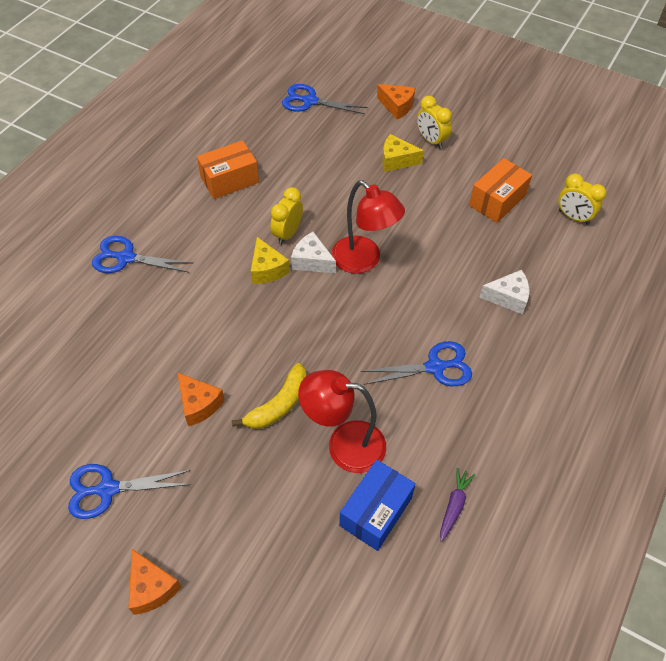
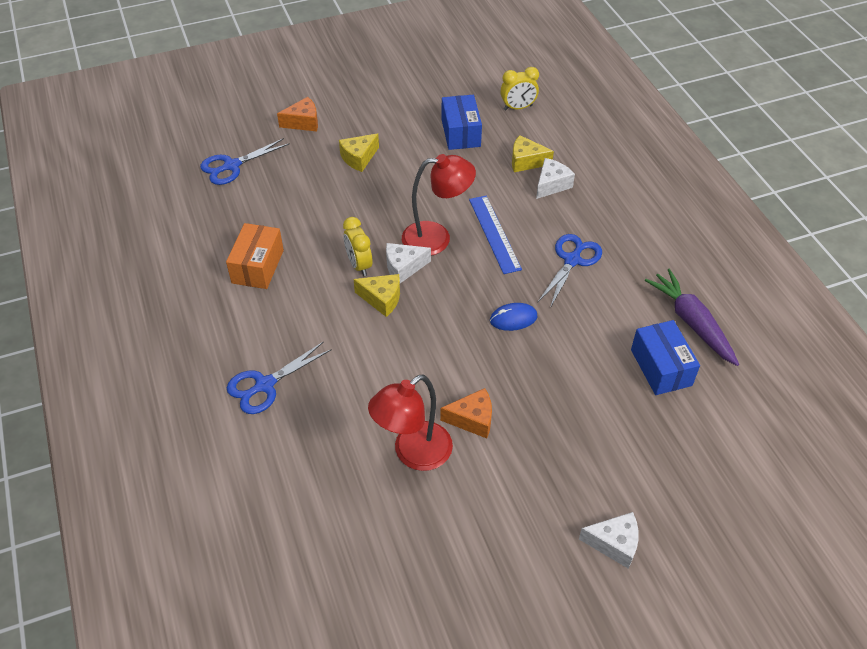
camera: 50 degrees left, 5 degrees down
(108, 489) = (498, 527): blue scissors -> none
(152, 587) = (614, 543): orange cheese -> white cheese
(278, 404) = (520, 369): yellow banana -> none
(328, 366) = (513, 319): none -> blue mouse
(344, 445) = (591, 351): red lamp -> red lamp (413, 454)
(408, 294) = (494, 233): none -> blue ruler
(431, 140) = (362, 127): yellow clock -> none
(454, 506) = (691, 322): purple carrot -> purple carrot, size x1.90
(497, 200) = (460, 133): orange box -> blue box
(515, 263) = (526, 161): none -> yellow cheese

